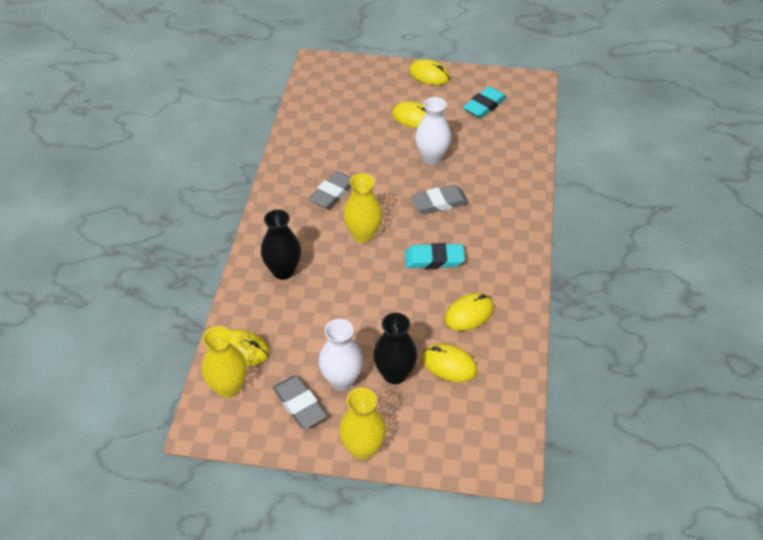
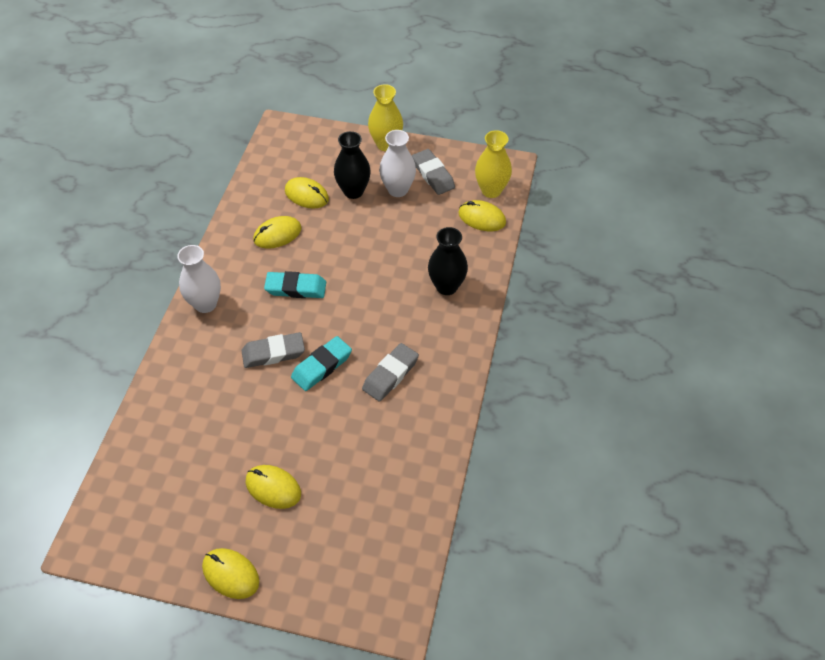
camera: 175 degrees left, 5 degrees up
(363, 235) = (363, 320): yellow vase -> none
(432, 157) = (266, 418): white vase -> white vase (205, 304)
(484, 105) = (172, 503): turquoise eraser -> turquoise eraser (322, 366)

